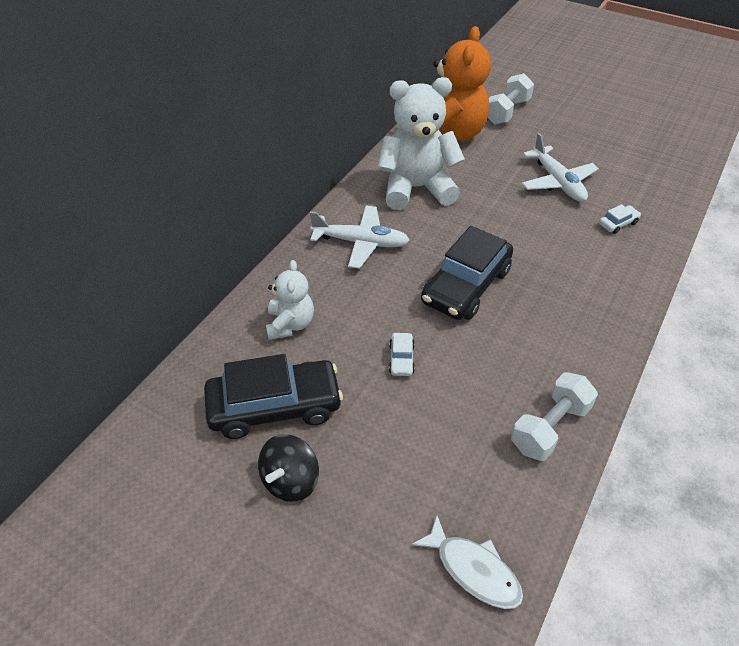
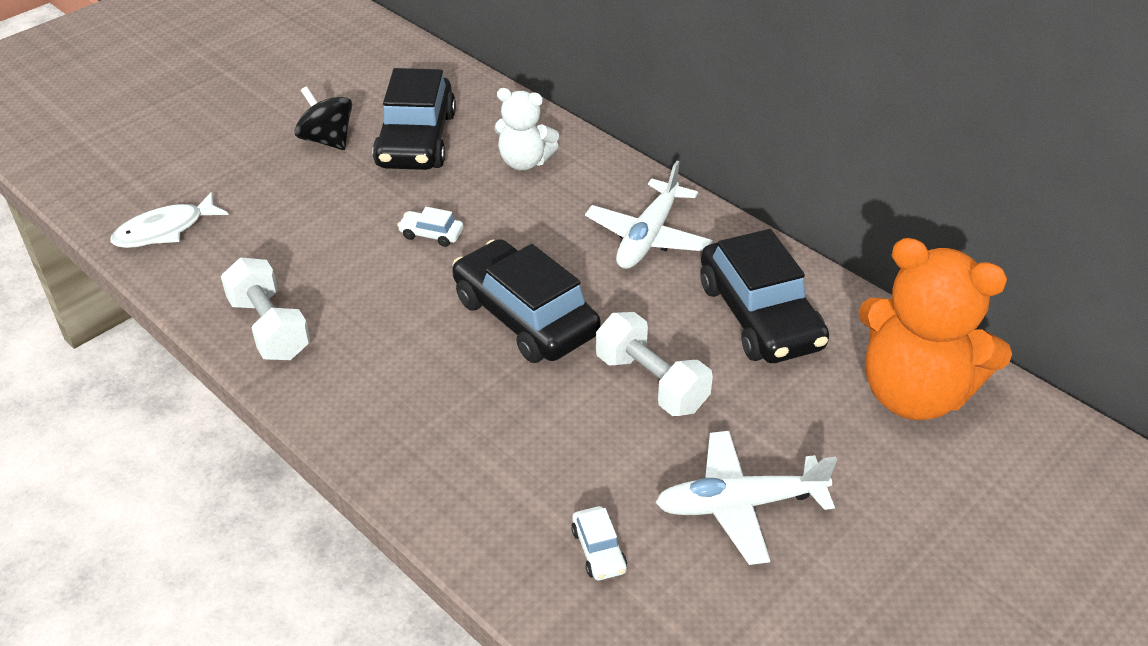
camera: 105 degrees right, 5 degrees down
(416, 188) = (760, 316): white teddy bear -> black car
(507, 111) = (999, 504): white dumbbell -> white dumbbell (651, 382)

